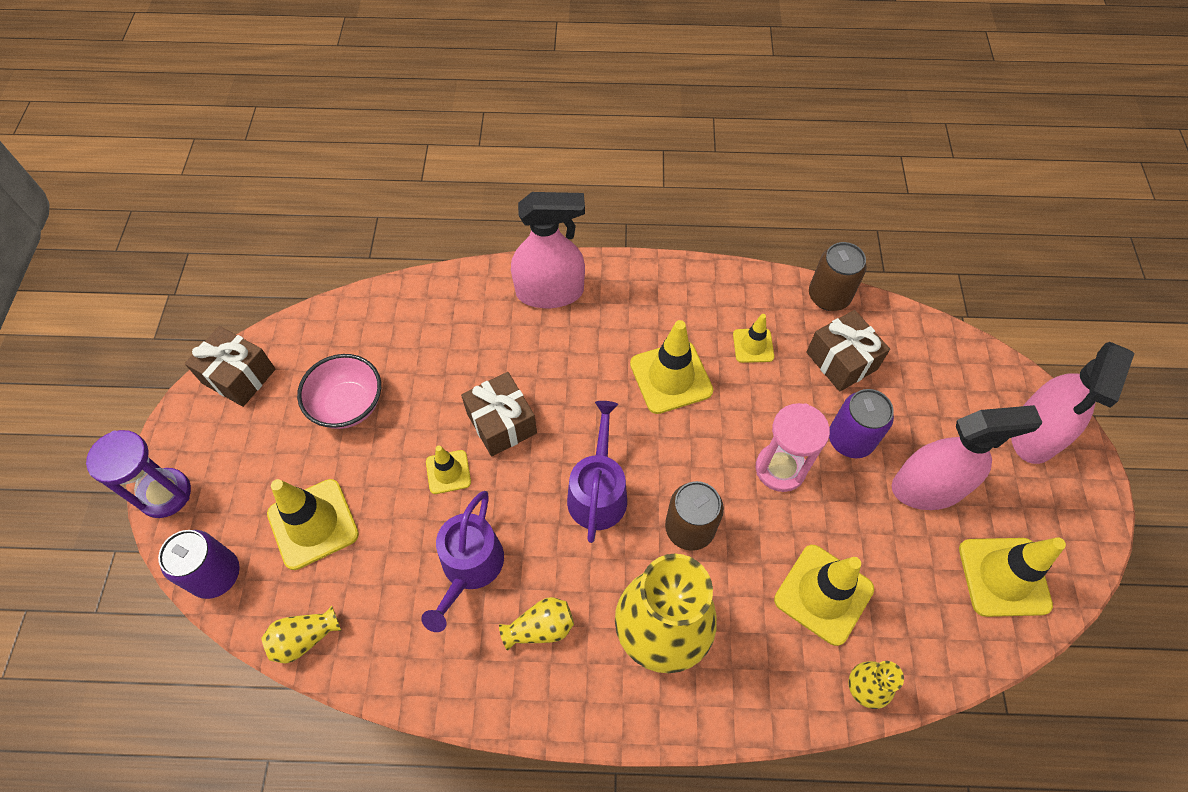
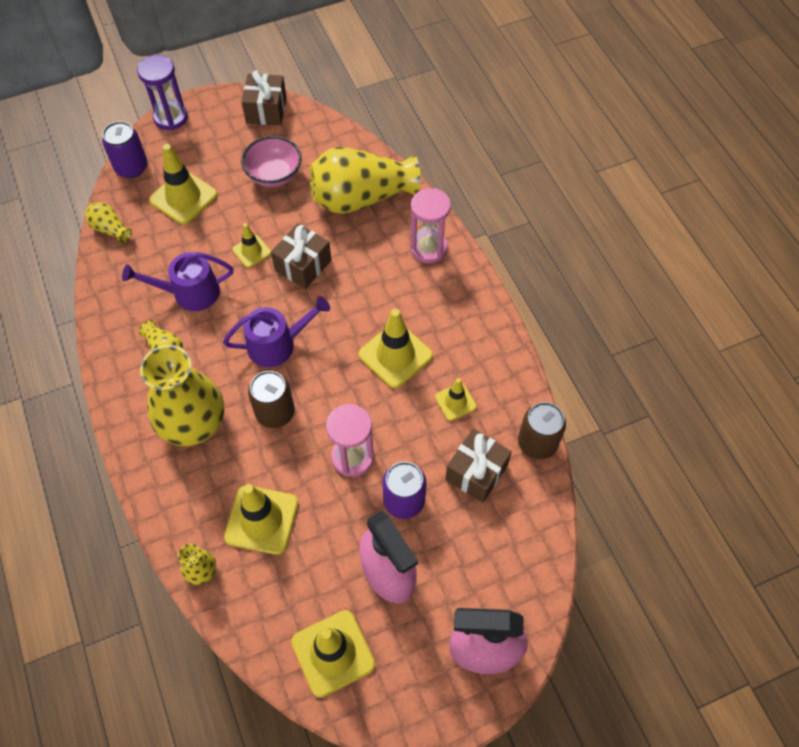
camera: 65 degrees right, 0 degrees up
(442, 327) = (361, 198): none -> yellow vase
(550, 292) = (428, 248): pink spray bottle -> pink hourglass

